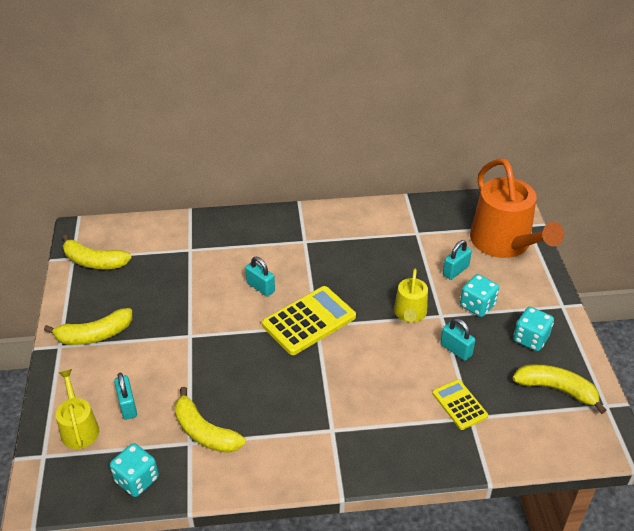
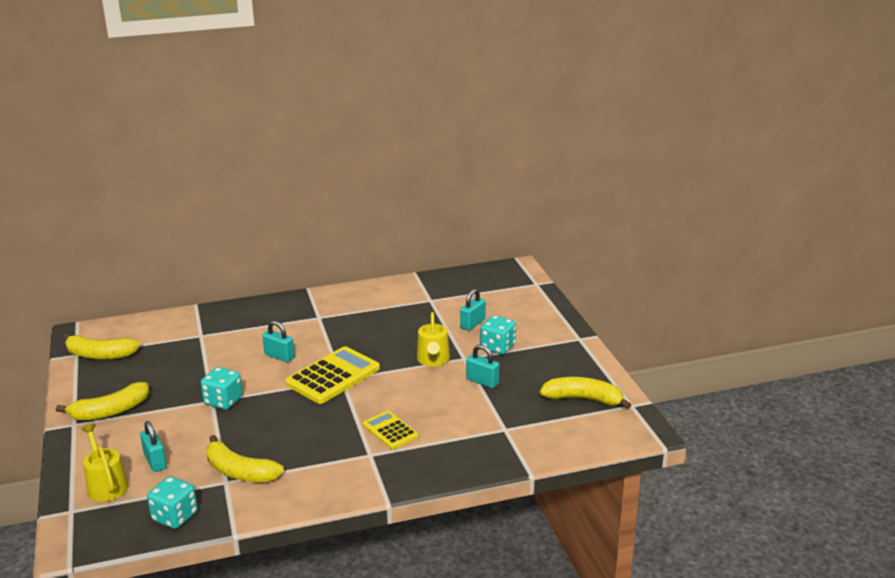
camera: 10 degrees left, 15 degrees down
(459, 405) = (492, 421): yellow calculator -> yellow calculator (390, 431)
(504, 243) = (516, 299): orange watering can -> none
(530, 339) = (553, 366): turquoise dice -> turquoise dice (223, 401)

